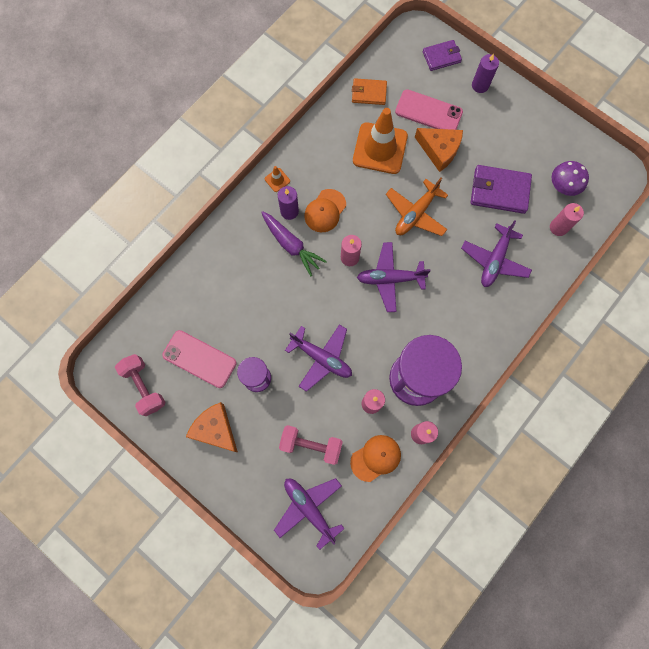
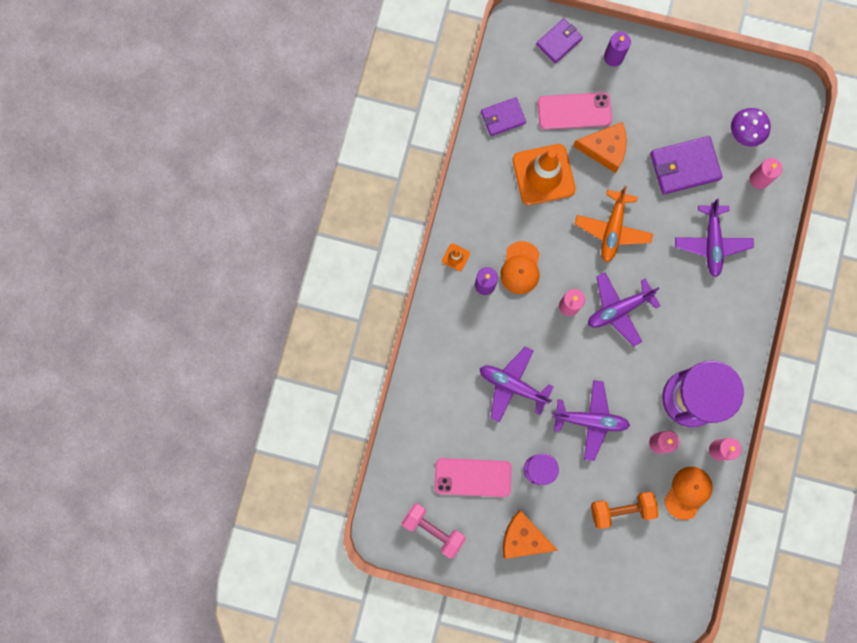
camera: 25 degrees left, 5 degrees up
(291, 245) = (505, 320): purple carrot -> none
(309, 508) = (648, 569): purple plane -> purple plane (513, 385)
(311, 445) = (621, 509): pink dumbbell -> orange dumbbell
(369, 93) = (503, 117): orange wallet -> purple wallet

